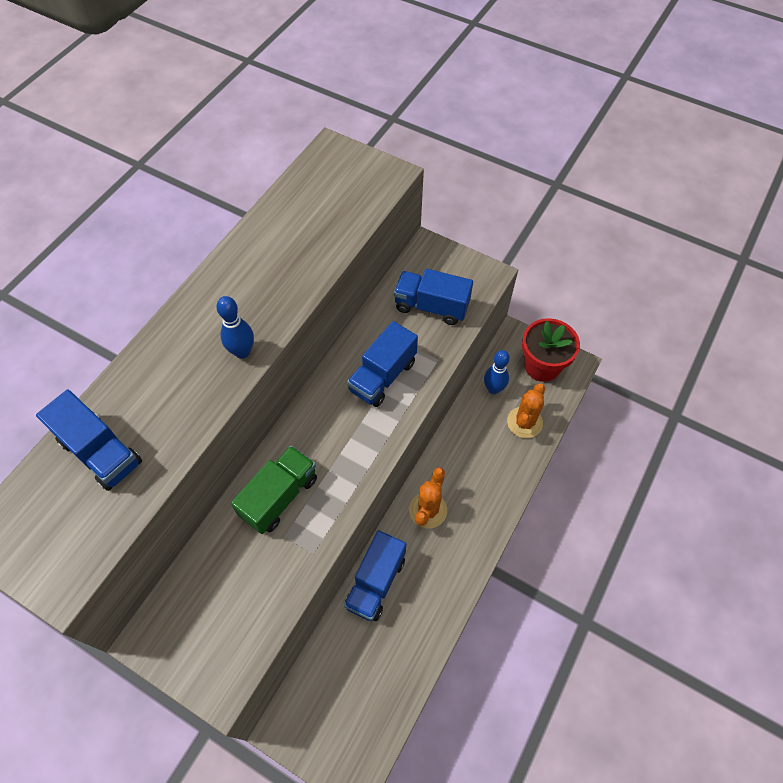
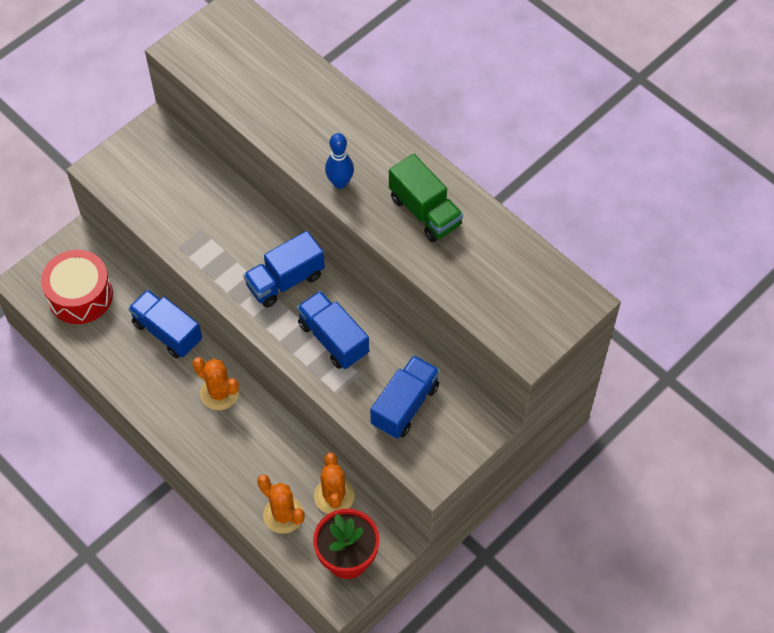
camera: 105 degrees right, 0 degrees up
(101, 452) = (276, 78): blue truck -> blue truck (285, 280)
(279, 497) = (238, 231): green truck -> green truck (425, 211)
(355, 696) = (80, 295): none -> red drum
(493, 389) = (334, 496): blue bowling pin -> orange cactus

